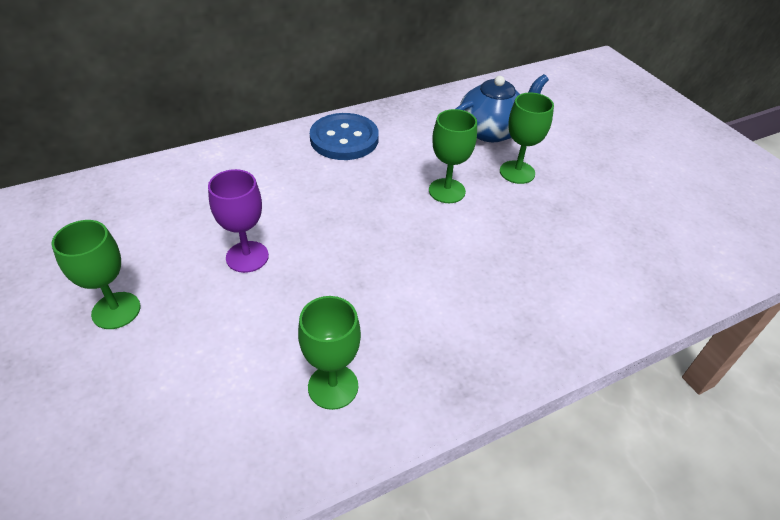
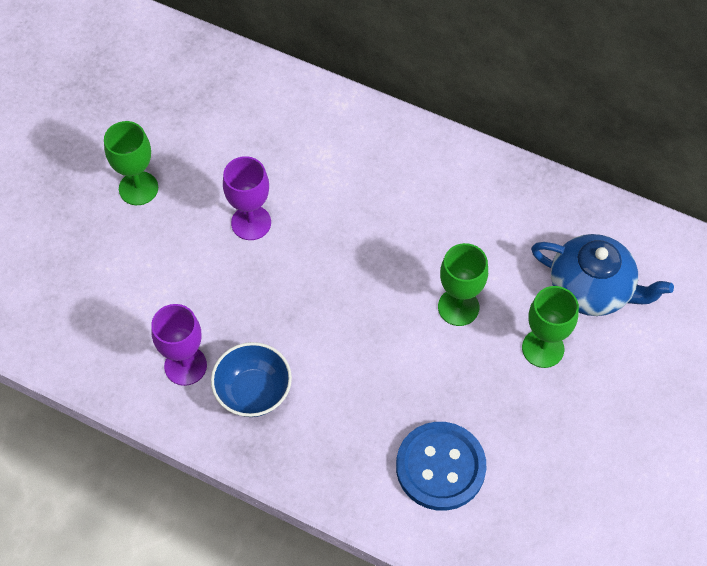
camera: 55 degrees right, 15 degrees up
(333, 386) = (185, 366): green goblet -> purple goblet
(344, 139) = (454, 178): blue button -> blue button (440, 467)
(408, 350) = (253, 392): none -> blue bowl

